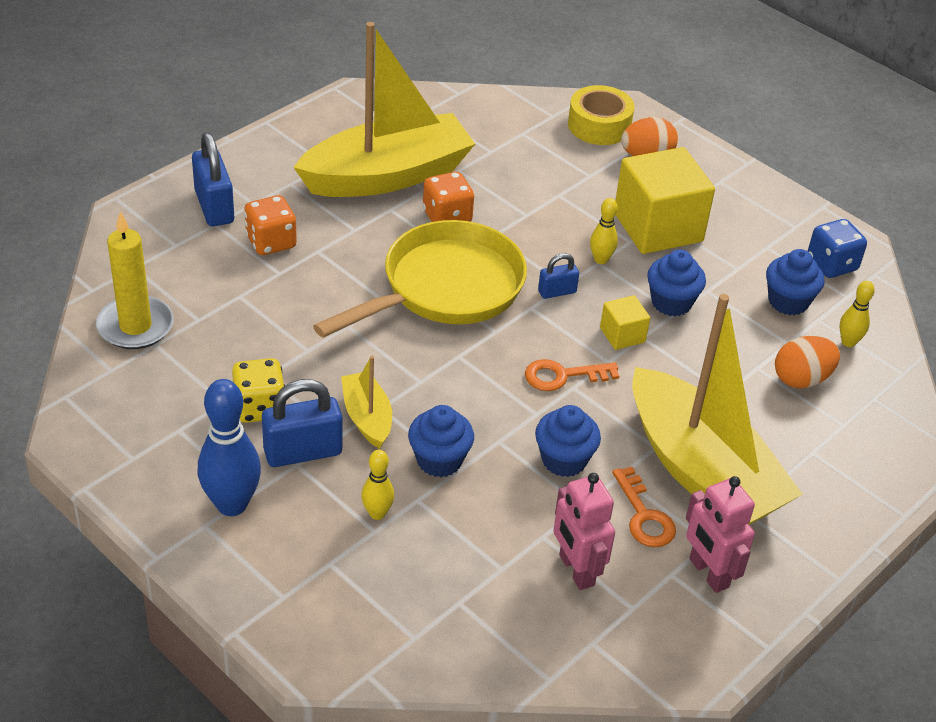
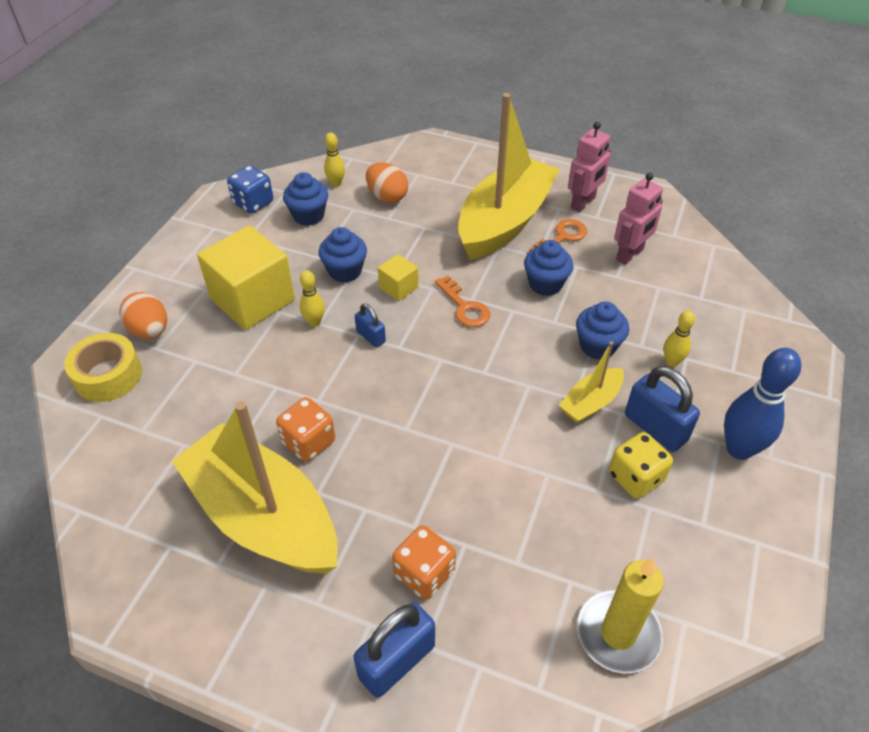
camera: 110 degrees left, 5 degrees up
(445, 288) = (409, 408): yellow pan -> none

